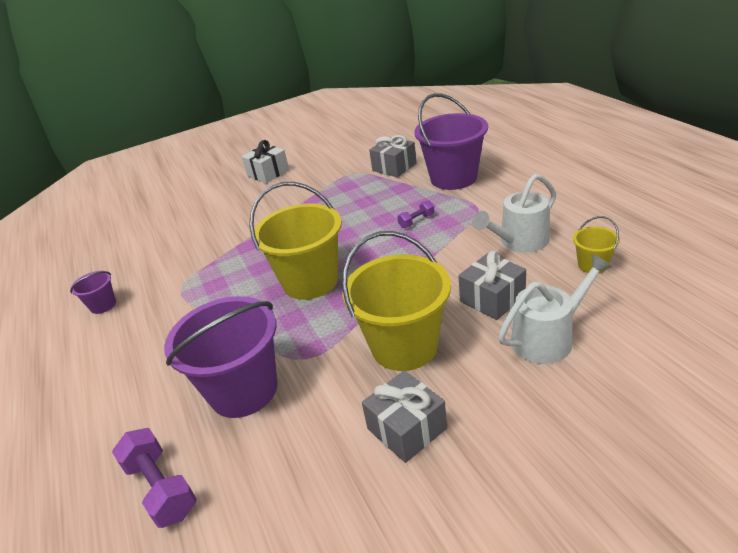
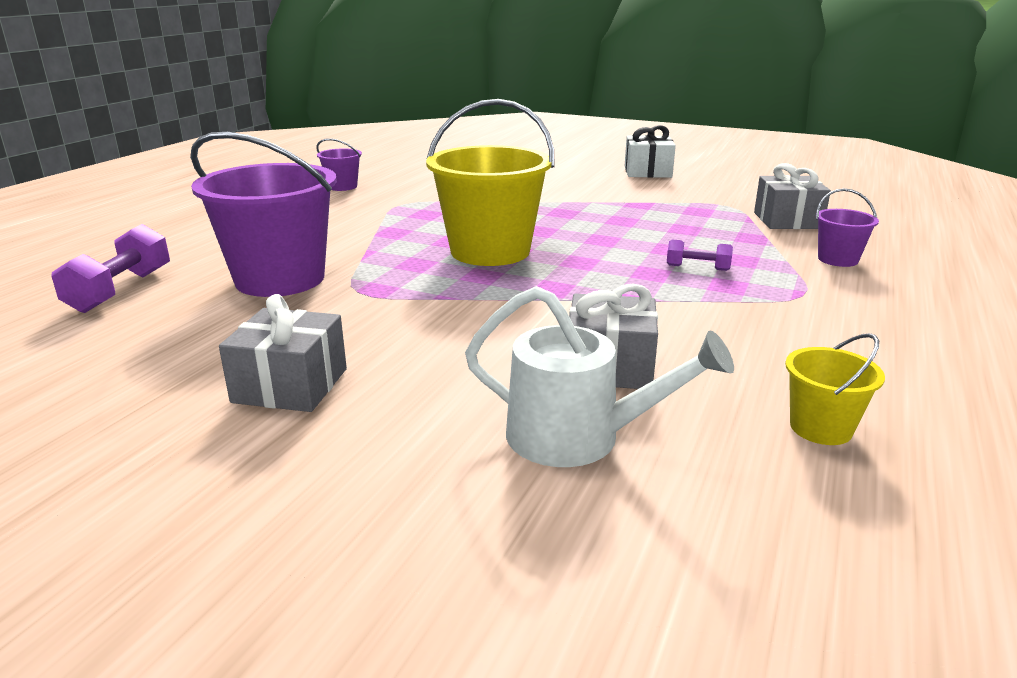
camera: 45 degrees right, 10 degrees down
(404, 346) = (438, 338): yellow bucket -> none
(453, 178) = (838, 259): purple bucket -> purple bucket, size x0.46
(519, 241) = (775, 348): white watering can -> none

